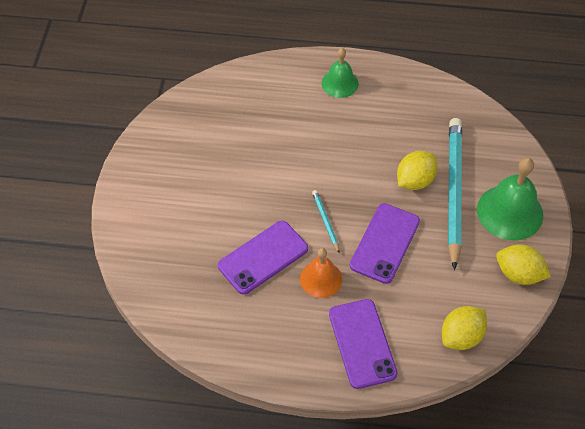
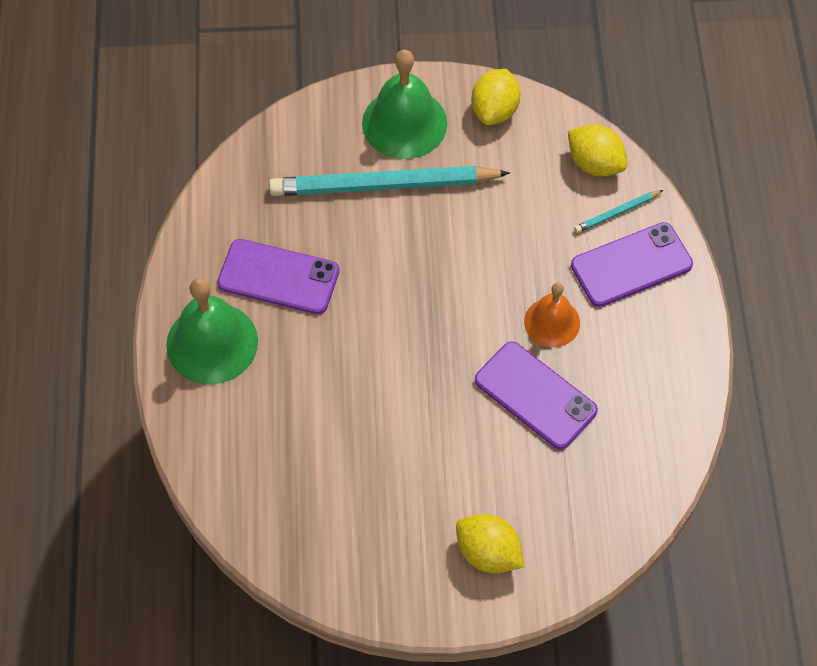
camera: 100 degrees left, 5 degrees up
(325, 221) = (462, 328): turquoise pencil -> turquoise pencil (617, 213)
(340, 83) = (212, 343): green bell -> green bell, size x1.62
(385, 243) = (481, 256): purple phone -> purple phone (278, 277)
(415, 181) = (374, 231): yellow lemon -> yellow lemon (488, 553)

